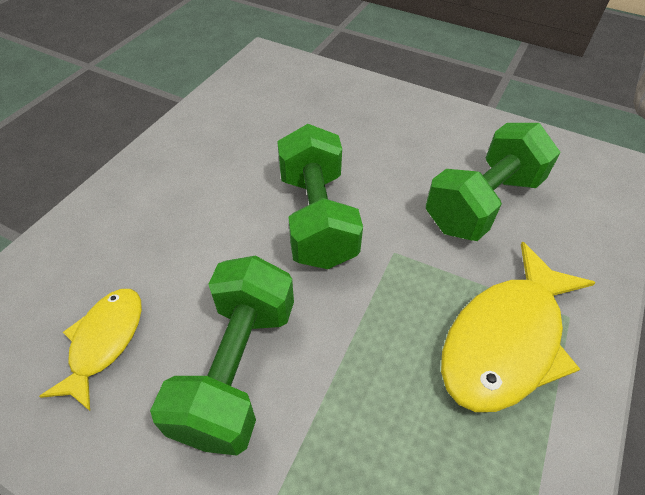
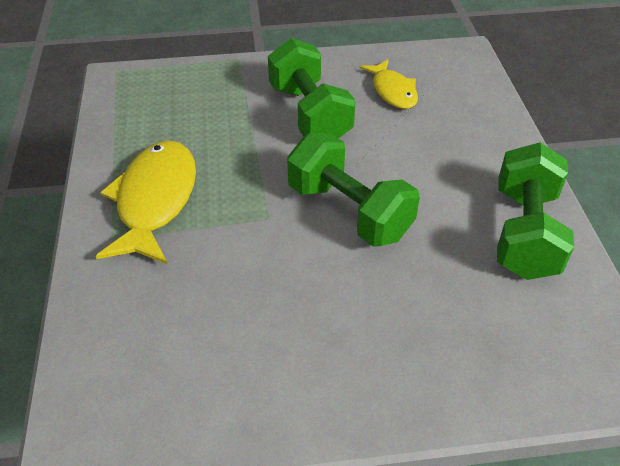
camera: 145 degrees right, 5 degrees down
(482, 203) = (218, 301): green dumbbell -> green dumbbell (524, 233)

